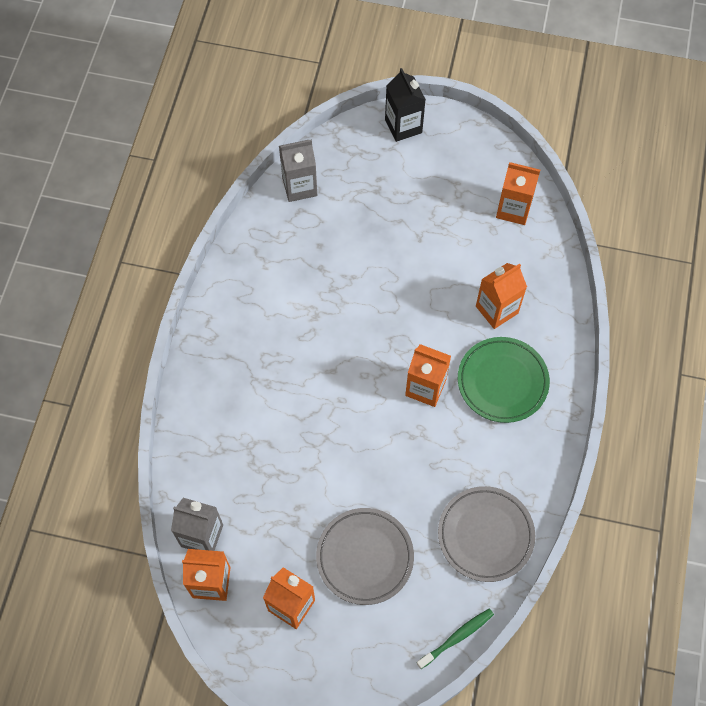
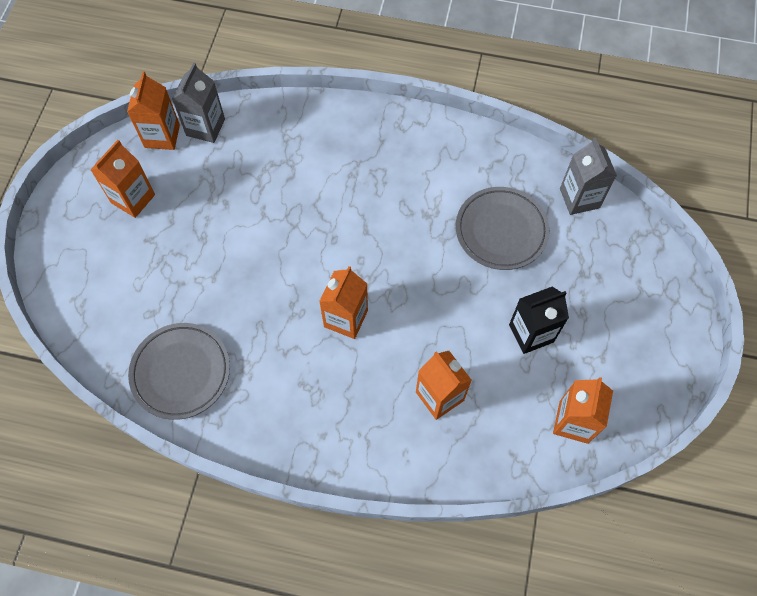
camera: 90 degrees right, 0 degrees up
(365, 557) = (170, 260): grey plate -> grey plate (501, 231)
(403, 126) = (673, 302): black carton -> black carton (531, 333)
(457, 637) = (82, 341): green toothbrush -> none
(502, 381) = (351, 398): green plate -> none

